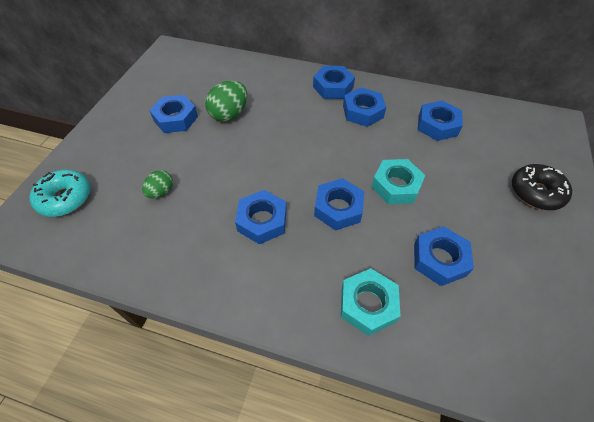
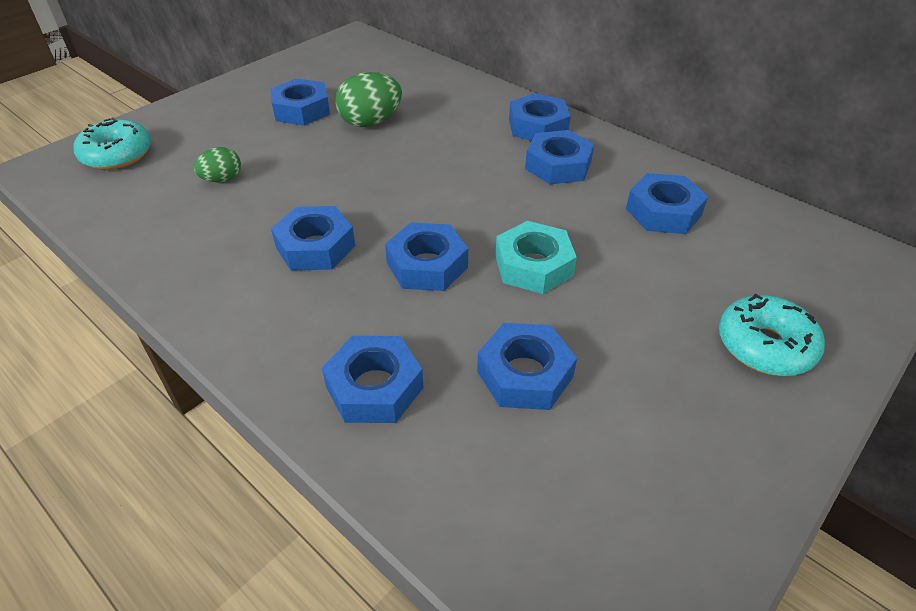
camera: 25 degrees right, 10 degrees down
(368, 304) = (374, 387): turquoise nut -> blue nut
(536, 192) = (765, 346): black donut -> turquoise donut

